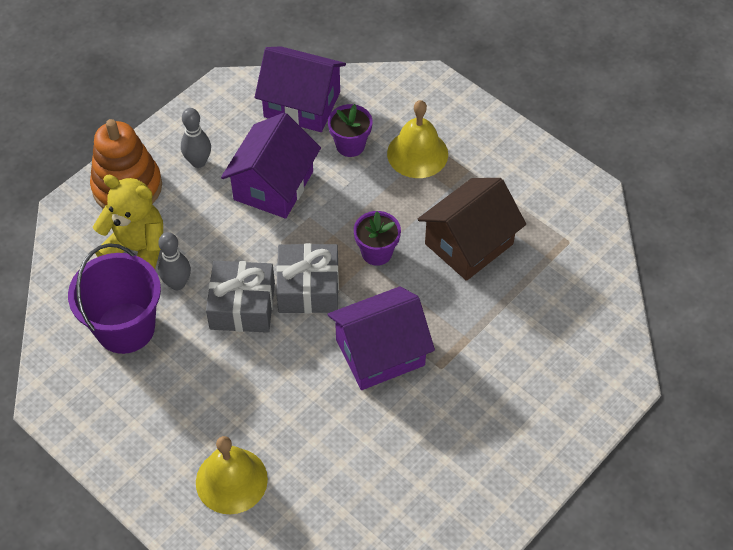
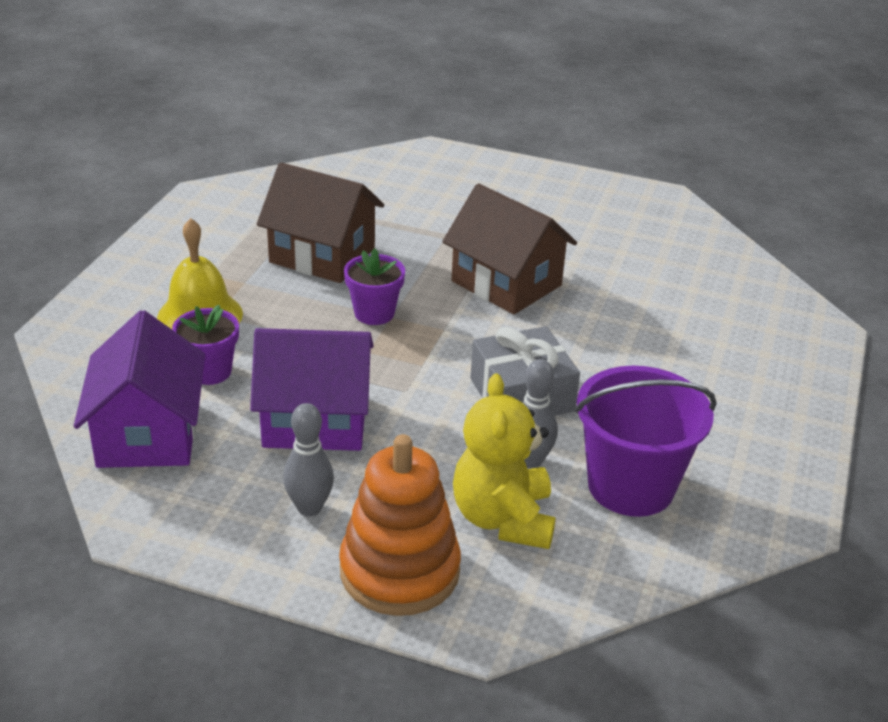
camera: 115 degrees left, 20 degrees down
(231, 480) = (737, 342): yellow bell -> none
(308, 288) = (459, 351): grey gift -> none
(380, 352) = (506, 283): purple house -> brown house

